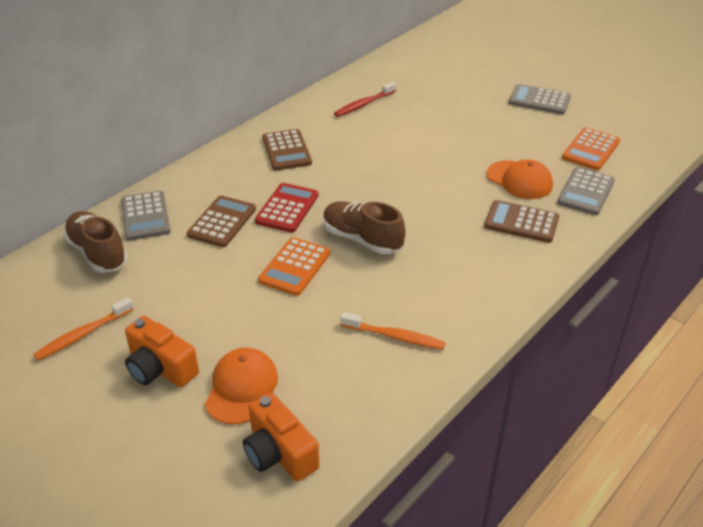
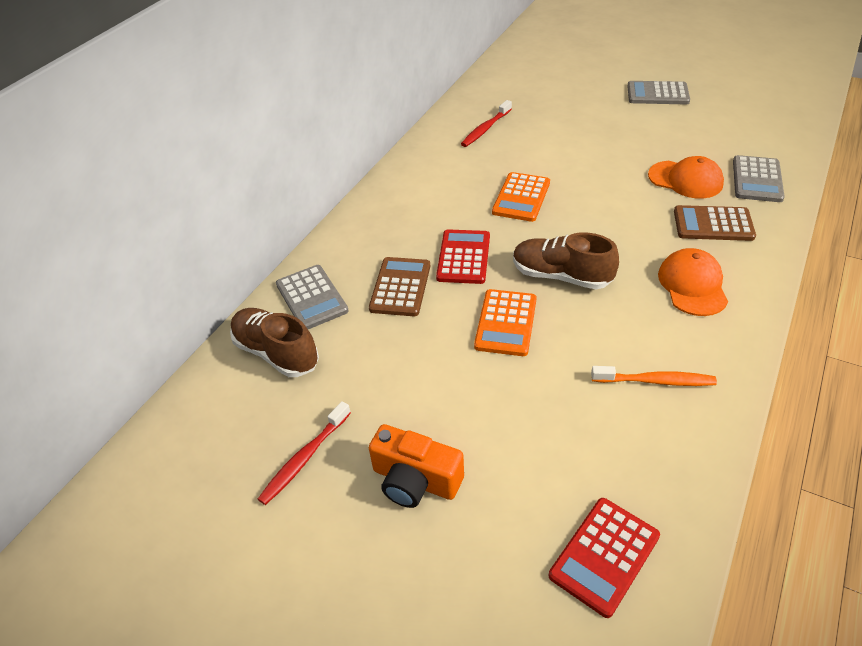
camera: 10 degrees left, 5 degrees up
(83, 334) = (305, 458): orange toothbrush -> red toothbrush
(241, 388) = (520, 483): orange cap -> orange cap (692, 285)
(279, 453) = (604, 556): orange camera -> red calculator
(286, 151) = (430, 193): brown calculator -> none
(591, 150) = (736, 135): orange calculator -> orange calculator (521, 197)

